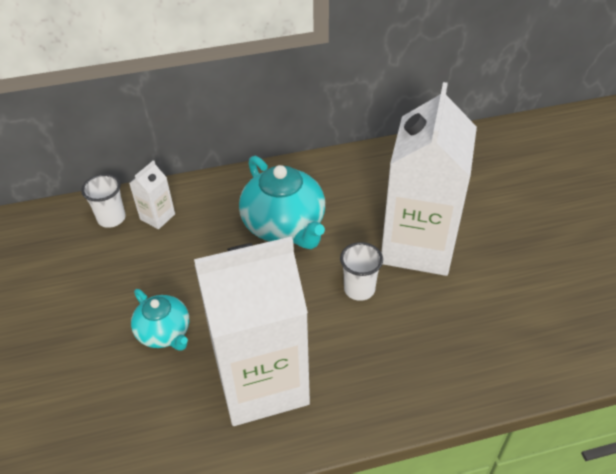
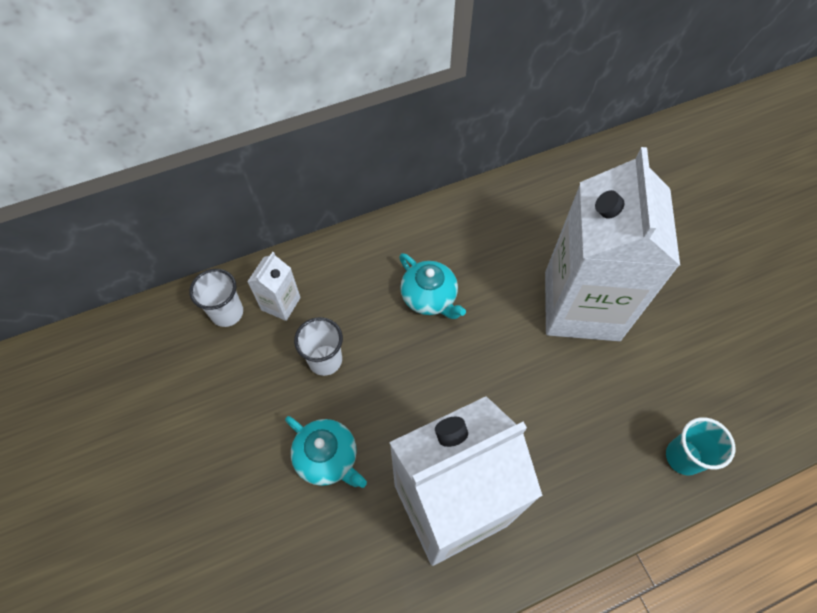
camera: 10 degrees left, 15 degrees up
(285, 225) = (430, 297): turquoise teapot -> turquoise teapot, size x0.59
(359, 289) = (530, 371): white cup -> white cup (325, 360)
(486, 372) = (683, 457): none -> turquoise cup

